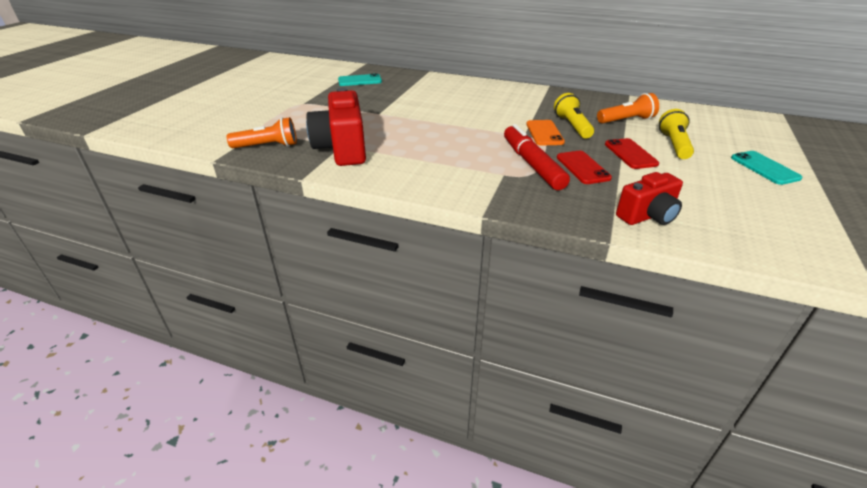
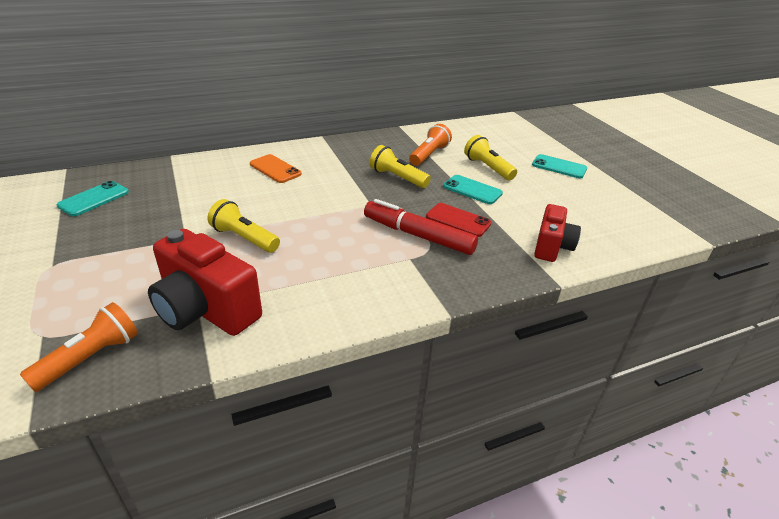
camera: 45 degrees left, 0 degrees up
(411, 124) = (244, 238): none -> yellow flashlight
(544, 133) = (385, 195): orange phone -> orange phone (275, 169)
(630, 154) = (472, 190): red phone -> turquoise phone

